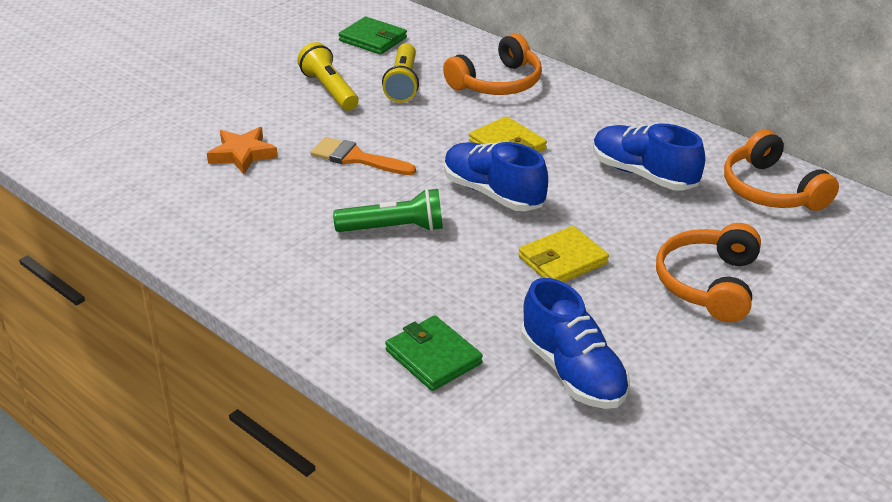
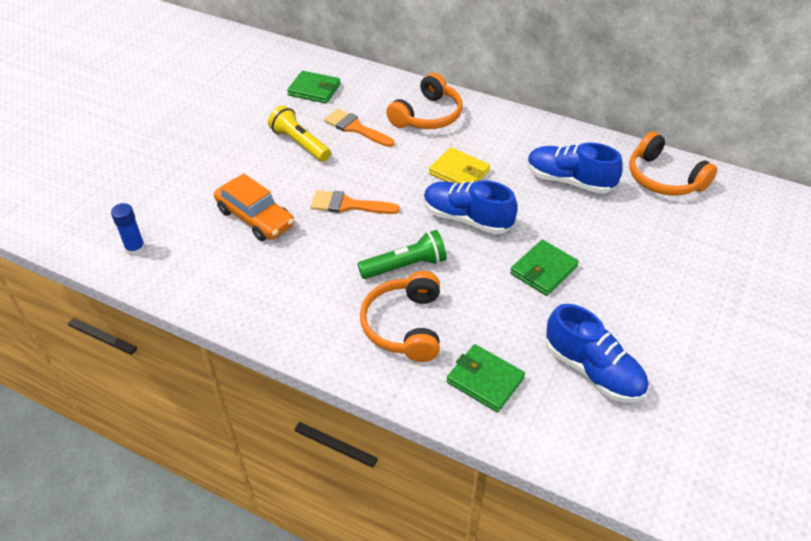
camera: 15 degrees left, 10 degrees up
(96, 163) = (135, 249): none -> blue glue stick
(242, 154) = (255, 218): orange star -> orange car
(403, 84) = (355, 128): yellow flashlight -> orange brush
(563, 260) = (543, 270): yellow wallet -> green wallet
(708, 284) = (655, 270): orange headphones -> orange headphones (404, 325)

